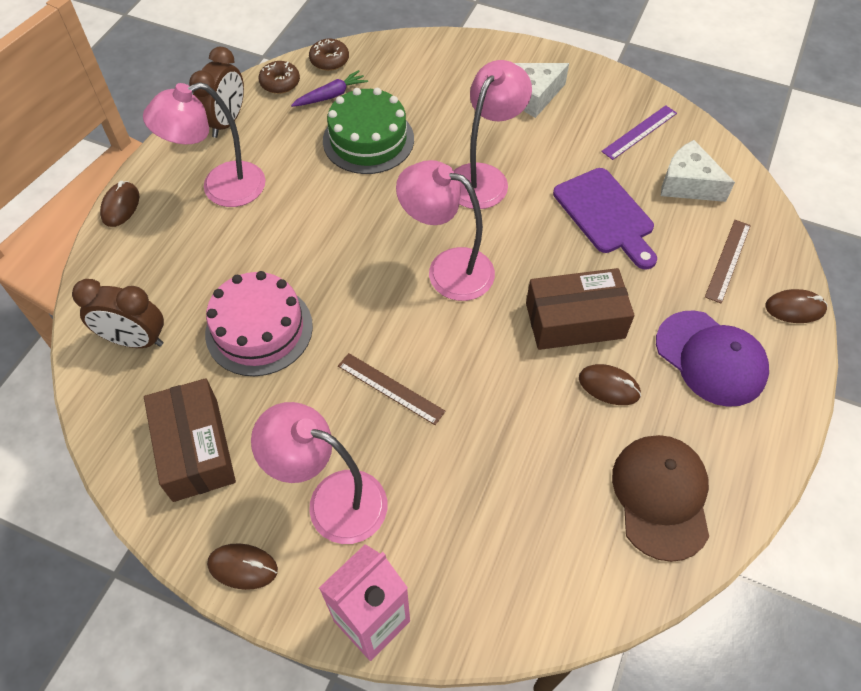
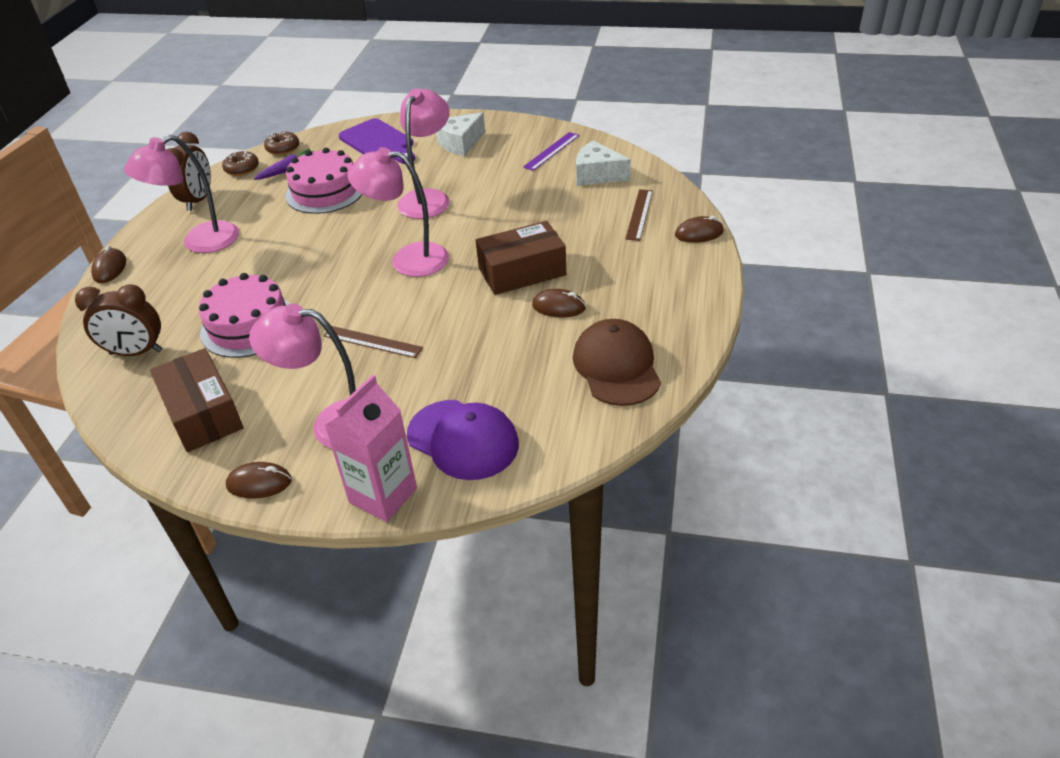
camera: 10 degrees left, 15 degrees down
(368, 140) = (325, 191): green cake -> pink cake
(606, 215) = (534, 204): purple cutting board -> purple cutting board (378, 142)
(711, 358) = (638, 275): purple cap -> purple cap (463, 439)

